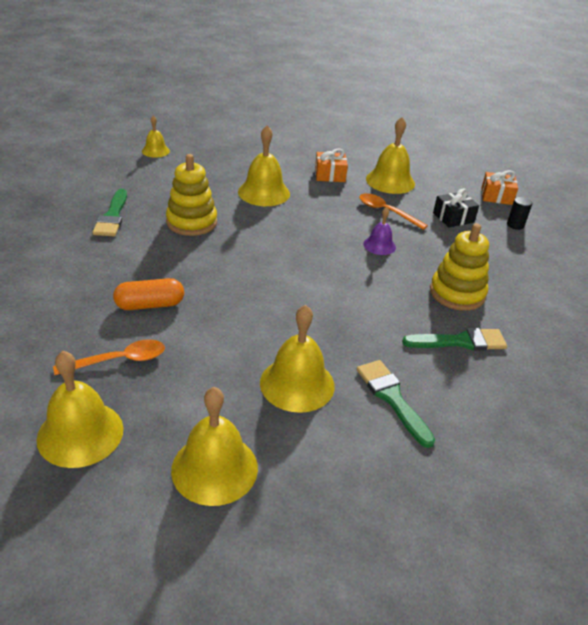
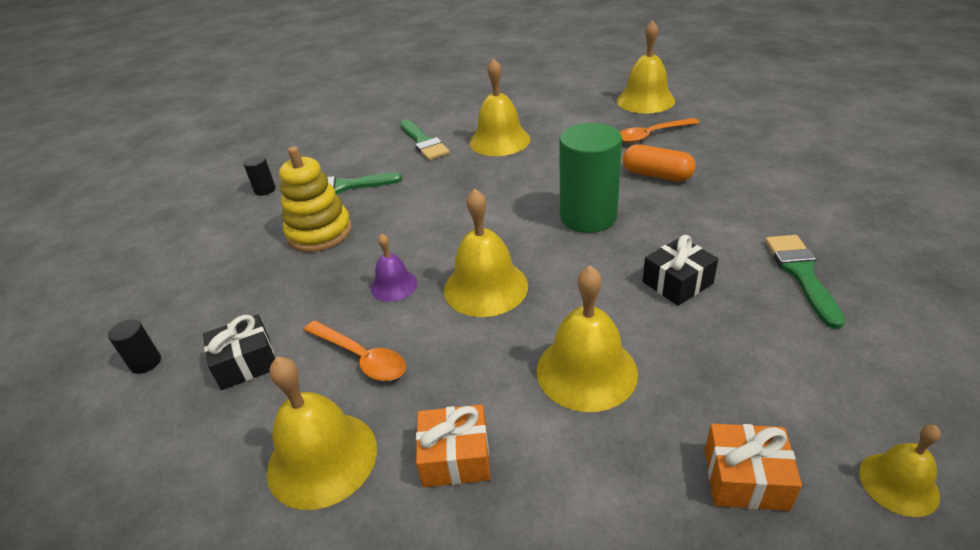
camera: 175 degrees left, 0 degrees up
(150, 305) = (656, 175): orange capsule -> orange capsule turned 45 degrees clockwise
(191, 222) = (677, 283): yellow stacking toy -> black gift
(214, 468) = (549, 99): yellow bell -> yellow bell (485, 287)
(230, 273) = (588, 217): none -> green cylinder
(496, 196) = (113, 443): orange gift -> orange gift (745, 478)
(546, 351) = (265, 190): none -> black cylinder

